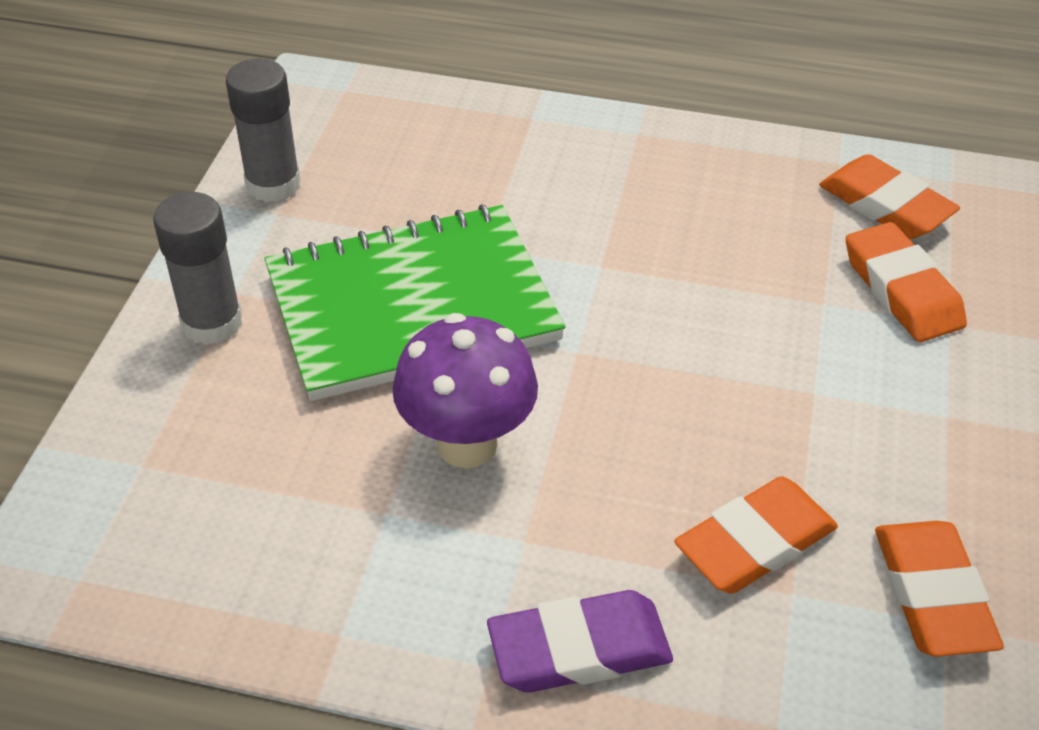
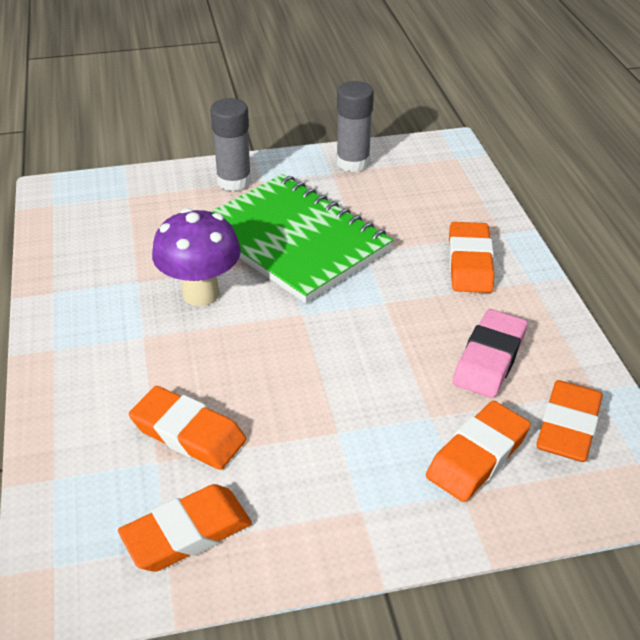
camera: 65 degrees right, 5 degrees down
(572, 165) = (469, 263): none -> orange eraser
(579, 649) = (76, 379): purple eraser -> none
(753, 219) = (489, 359): none -> pink eraser

